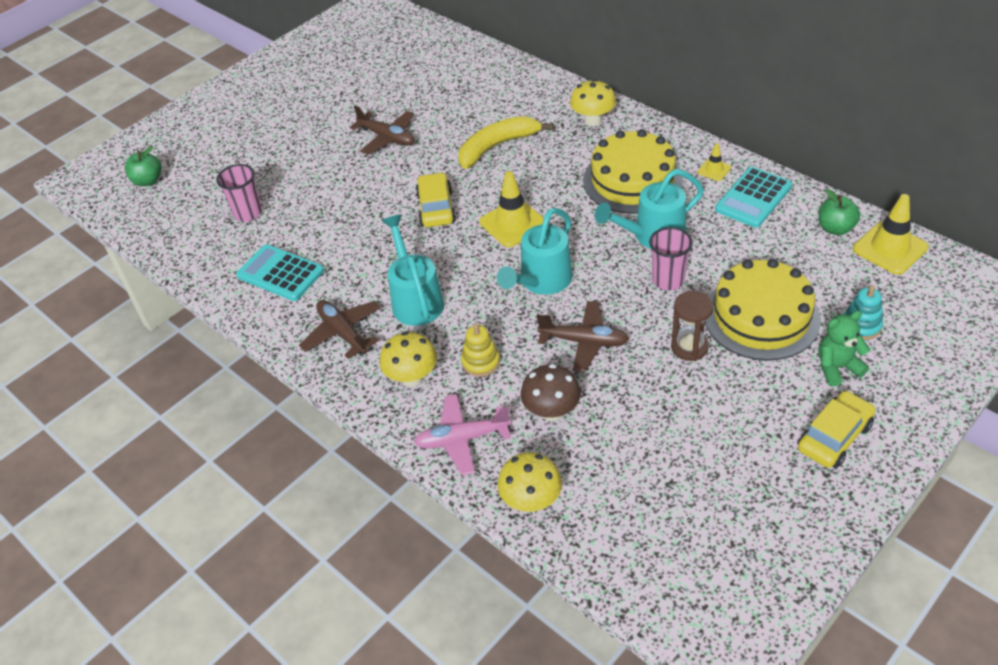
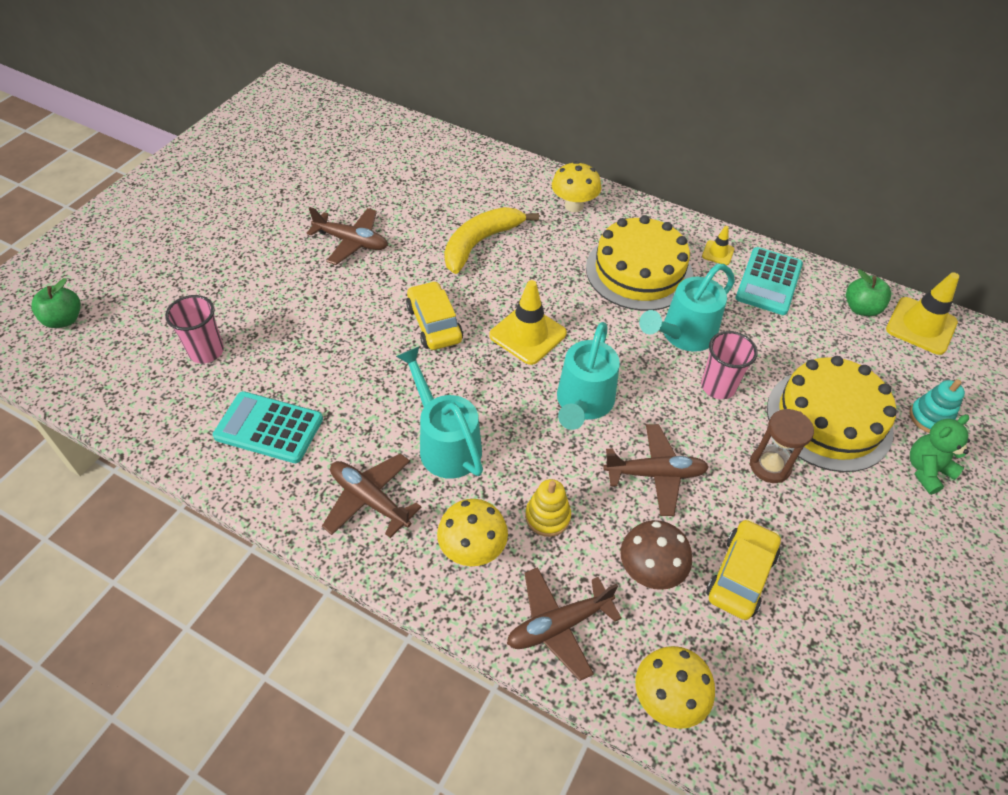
camera: 20 degrees left, 5 degrees up
(462, 439) = (558, 625): pink plane -> brown plane
(834, 437) = (958, 556): yellow car -> yellow car (740, 575)

